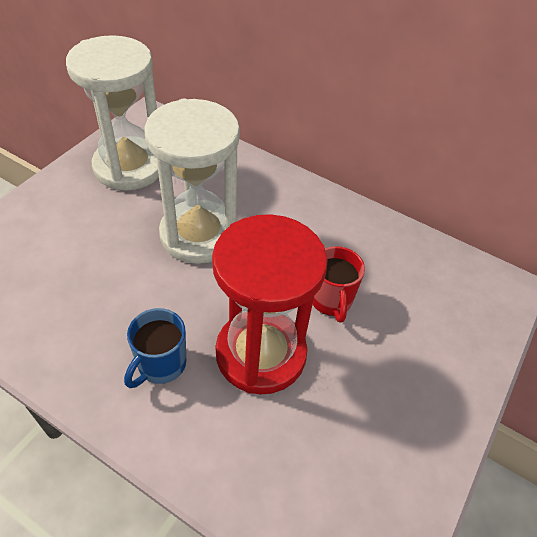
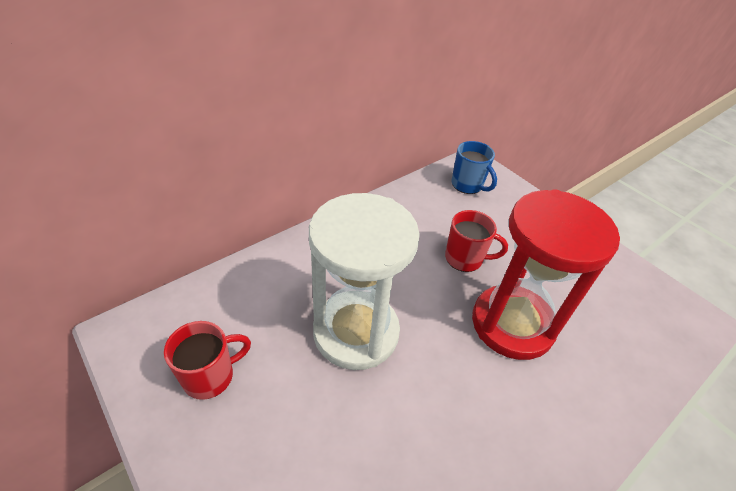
camera: 70 degrees left, 5 degrees down
(129, 167) = (210, 376): white hourglass -> red mug
(160, 365) = (516, 410): blue mug -> blue mug (467, 185)

